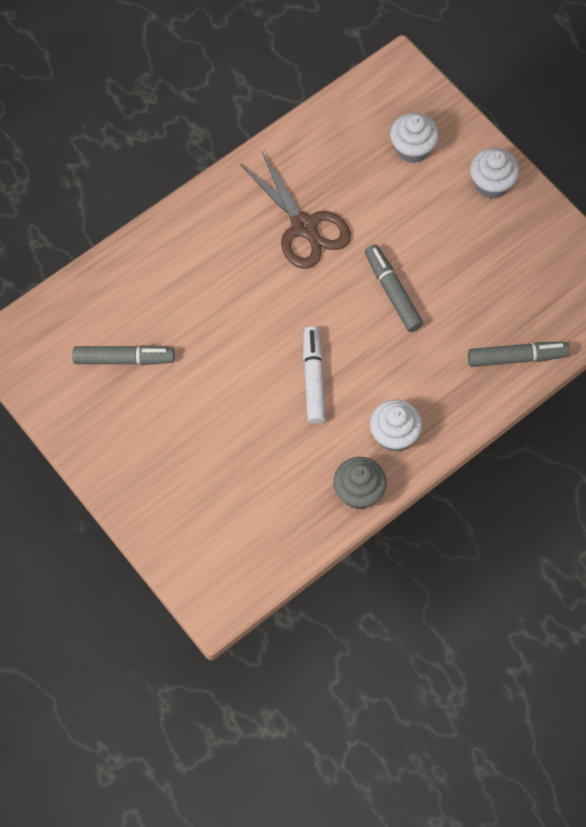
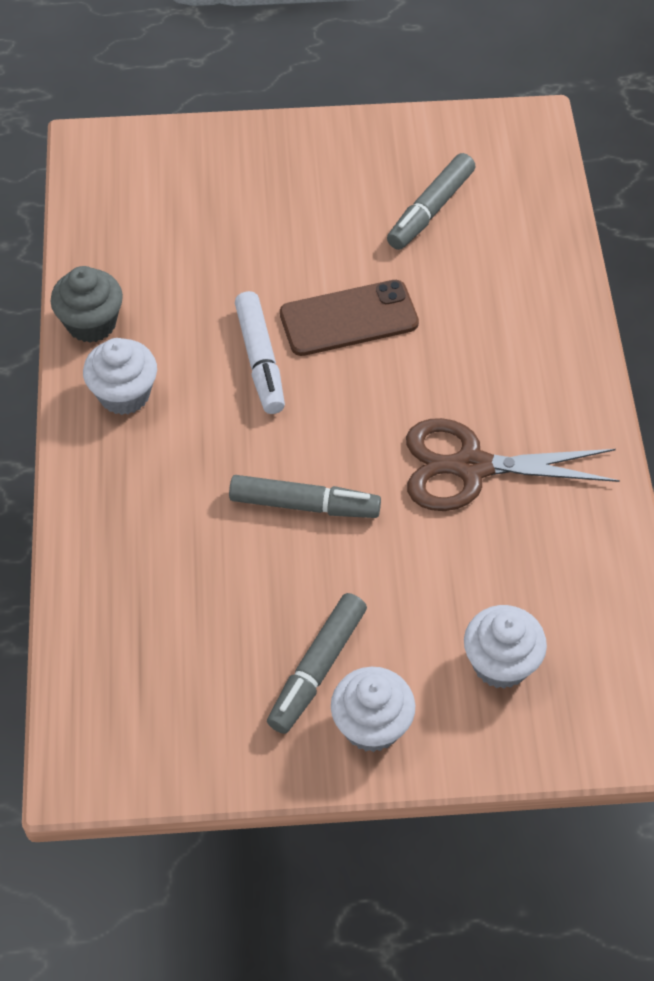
camera: 125 degrees right, 10 degrees down
(246, 351) = (349, 319): none -> brown phone
(313, 378) = (260, 360): white marker -> white marker turned 45 degrees clockwise
(517, 357) = (103, 581): grey marker -> grey marker (317, 669)

